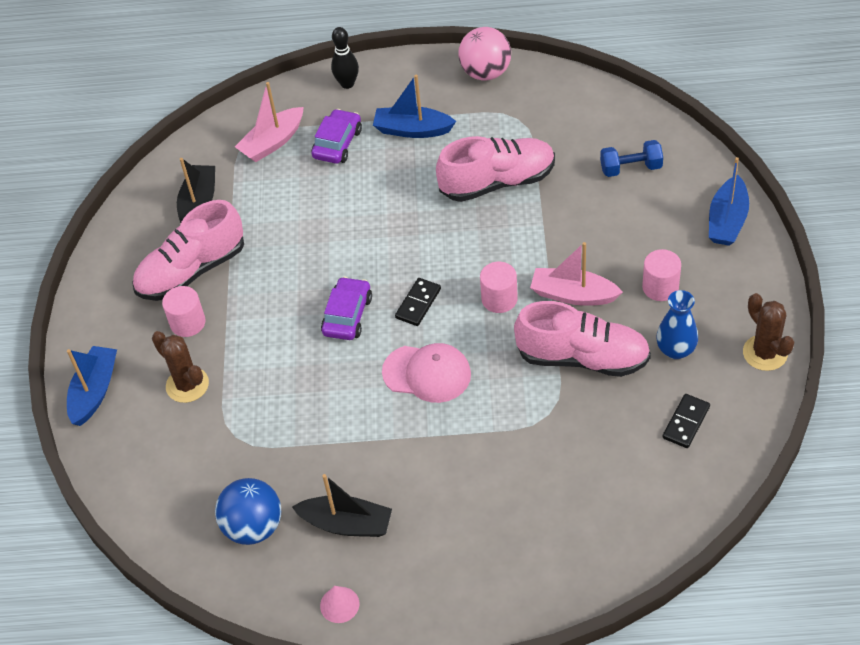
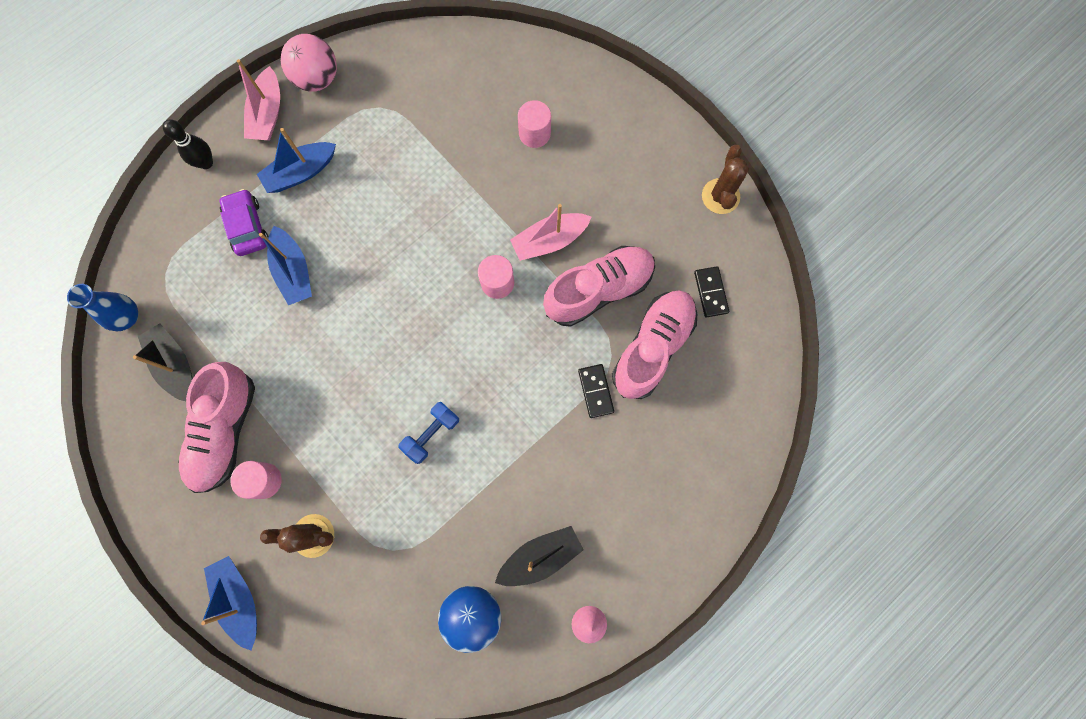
camera: 45 degrees left, 25 degrees up
(272, 142) = (188, 262): pink boat -> pink boat (268, 114)
(347, 315) = (391, 380): purple car -> none
(418, 303) = (438, 330): black domino -> black domino (596, 391)
(427, 373) = (495, 386): pink cap -> none
(497, 182) = (411, 177): pink shoe -> pink shoe (652, 347)
(631, 168) = (504, 97): blue dumbbell -> blue dumbbell (431, 434)
(660, 287) = (607, 190): pink cylinder -> pink cylinder (534, 133)
(676, 350) = (658, 237): blue vase -> blue vase (127, 317)
(727, 220) = (610, 99): blue boat -> blue boat (293, 271)
(765, 353) = (720, 196): brown cactus -> brown cactus turned 75 degrees clockwise

